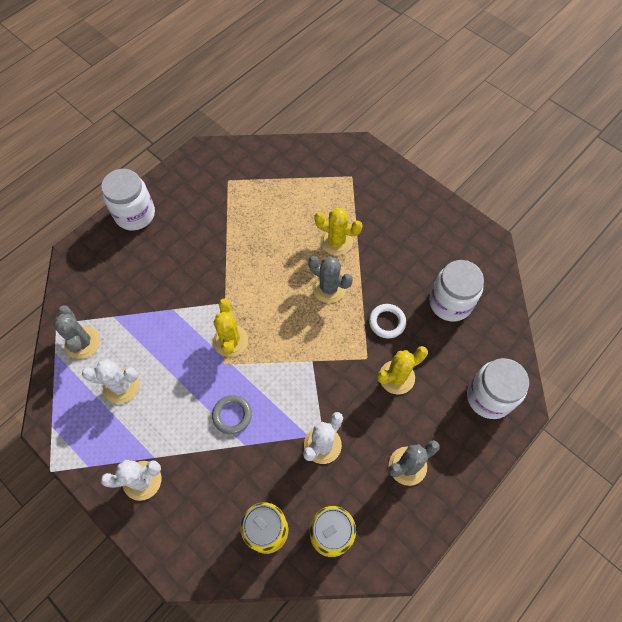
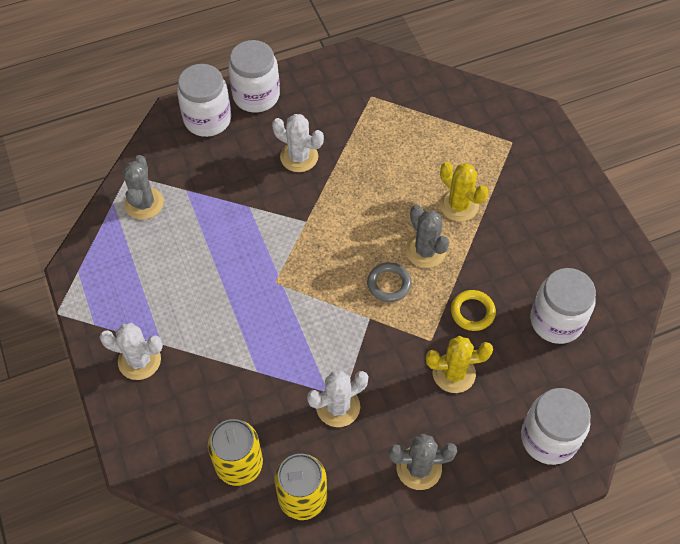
camera: 25 degrees right, 5 degrees down
(103, 249) = (207, 119): none -> white jar
(121, 386) = (162, 261): white cactus -> white cactus (299, 157)
(230, 340) = (293, 262): yellow cactus -> none
(232, 415) = (258, 337): grey ring -> grey ring (389, 284)
(387, 322) = (472, 312): white ring -> yellow ring

